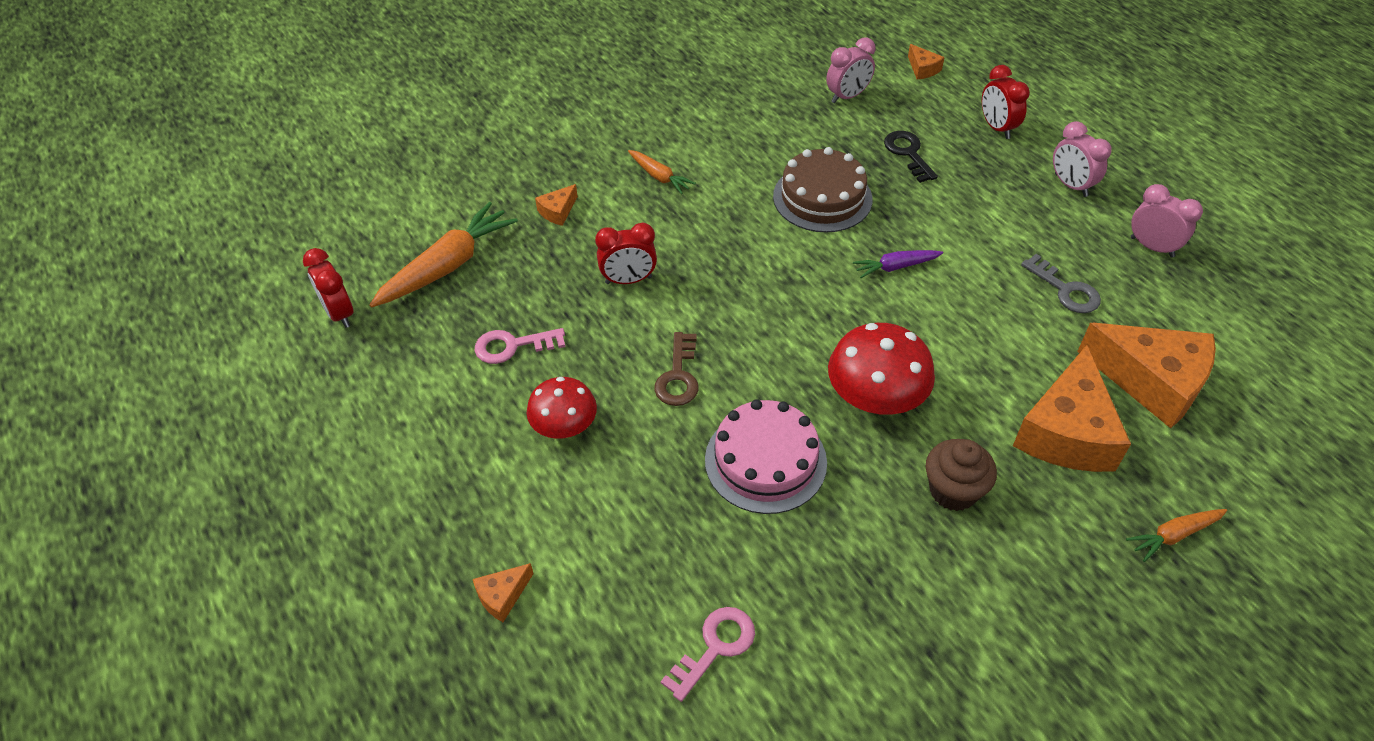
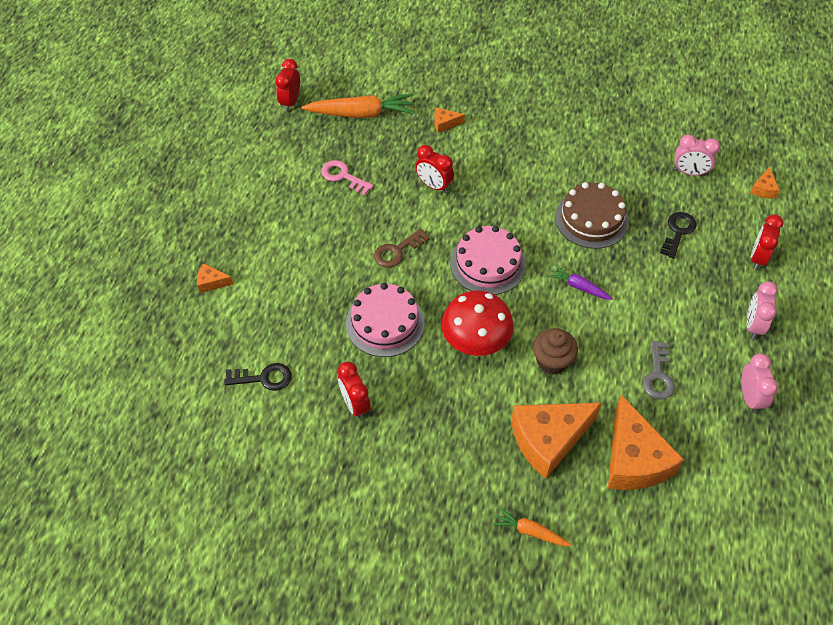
camera: 45 degrees right, 5 degrees up
(564, 426) = (320, 232): red mushroom -> none
(659, 177) = (519, 142): orange carrot -> none
(715, 647) = (263, 378): pink key -> black key
(785, 313) = (488, 263): none -> pink cake
(852, 577) = (355, 405): none -> red clock
(953, 491) = (451, 413): brown cupcake -> brown cupcake (552, 361)

